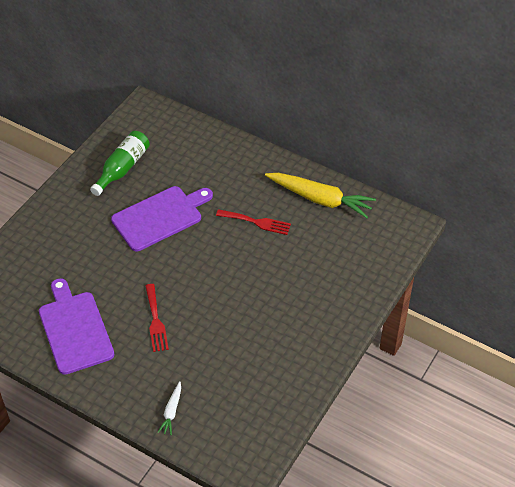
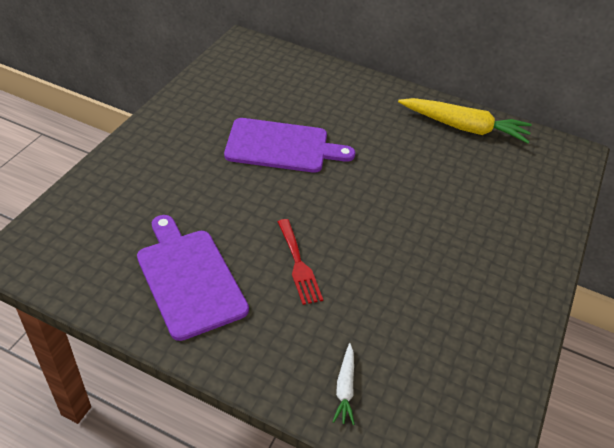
camera: 10 degrees left, 5 degrees down
(122, 168) = (228, 98): green bottle -> none
(160, 217) = (281, 146): purple cutting board -> purple cutting board turned 45 degrees clockwise
(256, 222) = (398, 151): red fork -> none

